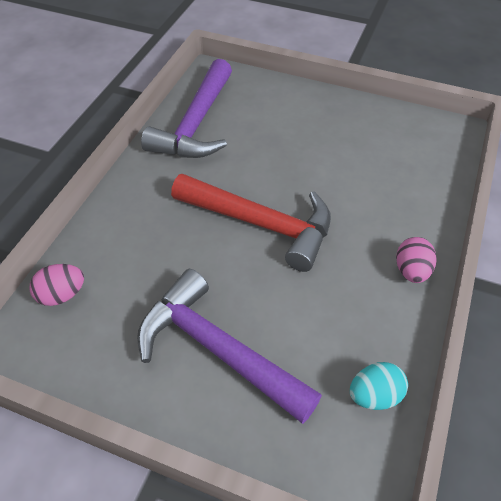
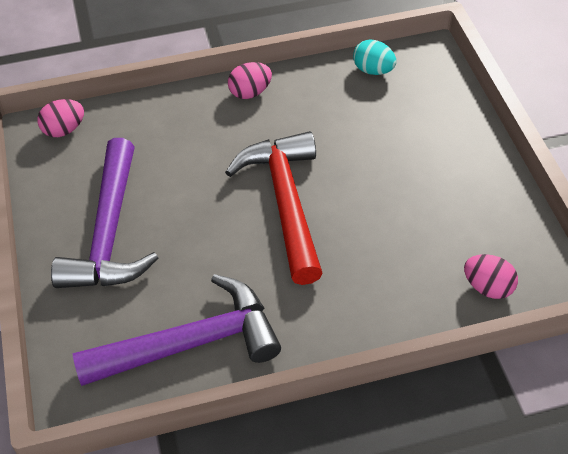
camera: 125 degrees left, 0 degrees up
(217, 349) = (425, 160): purple hammer -> purple hammer (109, 233)
(444, 142) = (64, 130): none -> pink egg

